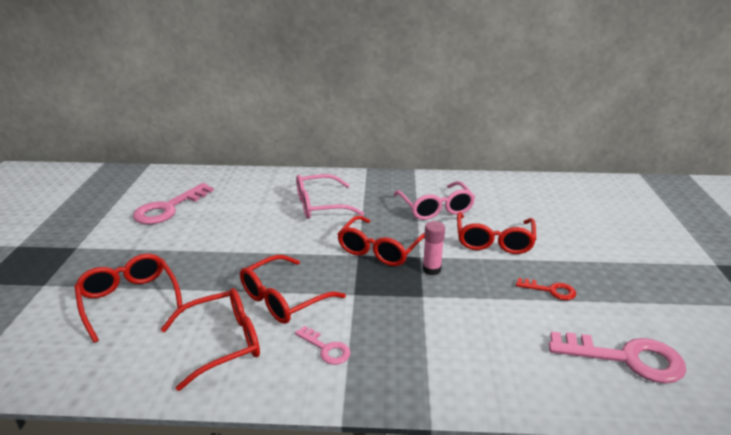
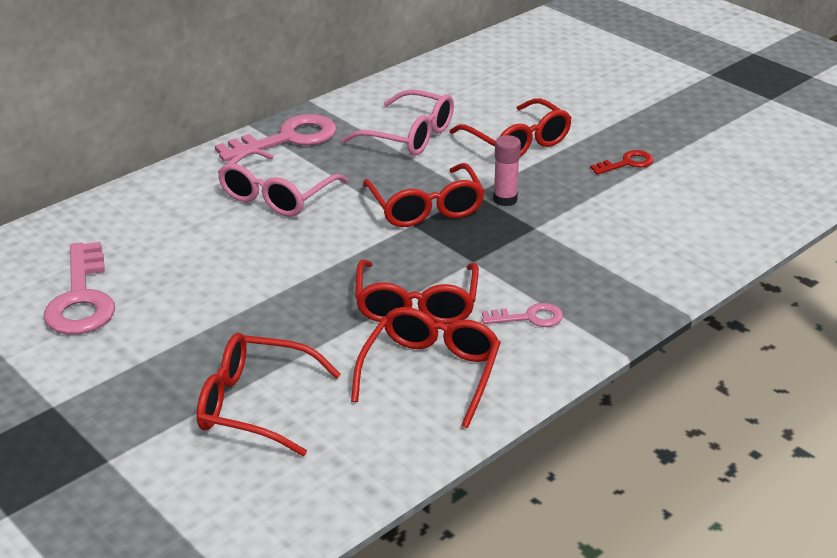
camera: 45 degrees left, 5 degrees up
(626, 358) = (746, 187): pink key -> pink key (287, 139)

